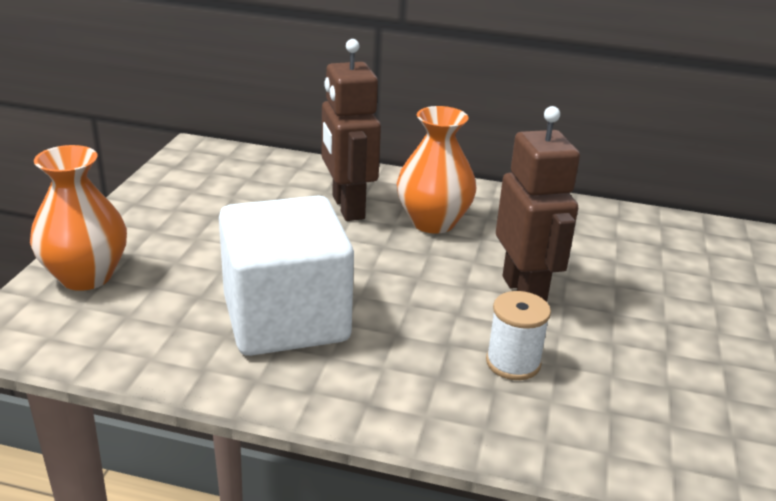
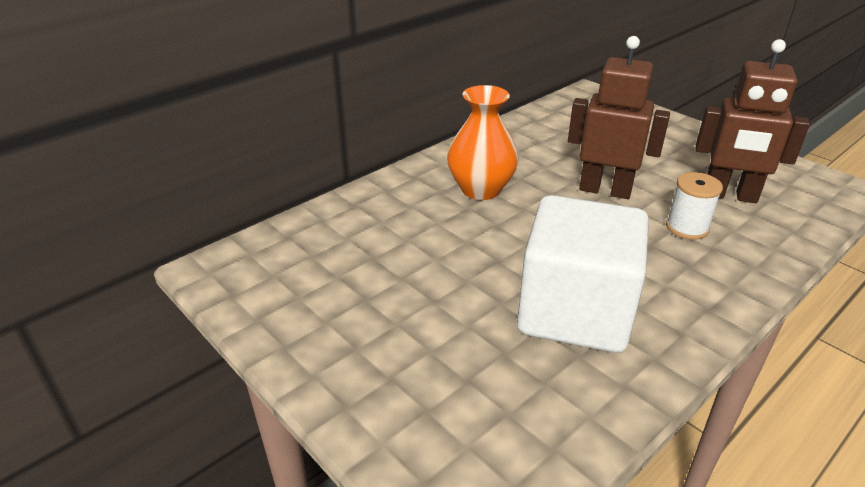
camera: 55 degrees left, 5 degrees up
(86, 276) = (411, 426): orange vase -> none
(347, 207) = (420, 220): brown robot -> brown robot (729, 195)

